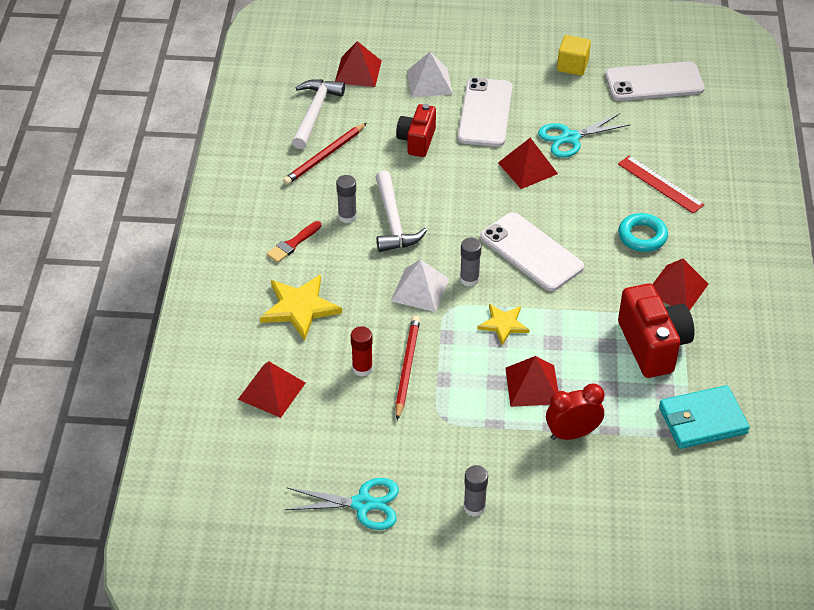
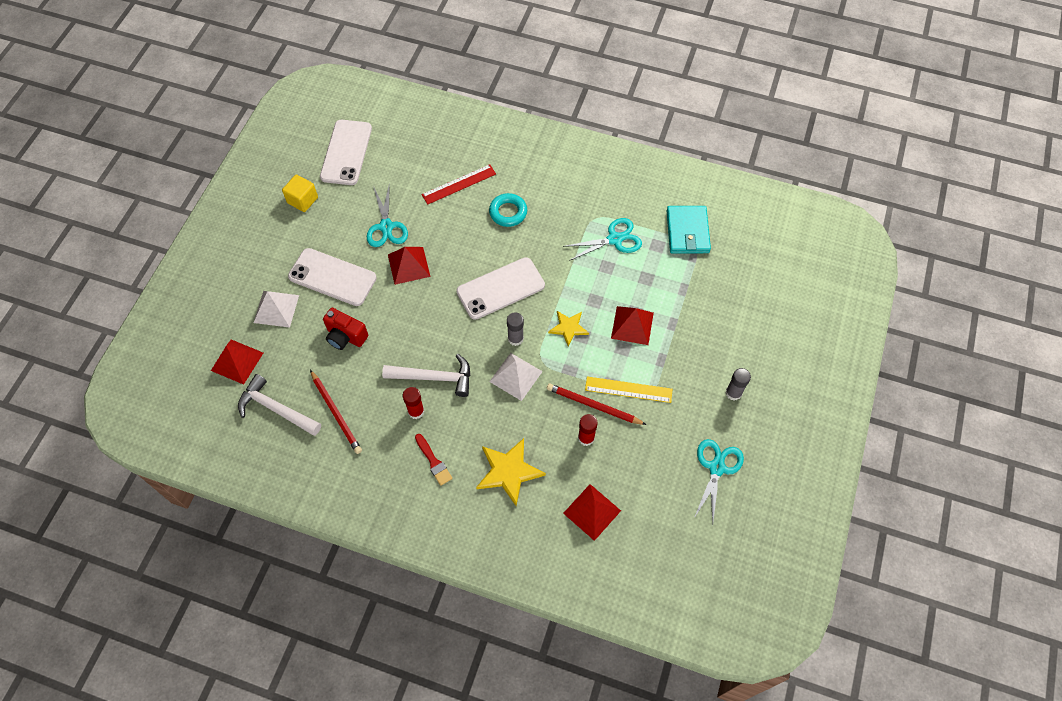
camera: 75 degrees left, 15 degrees up
(347, 216) = (416, 411): grey glue stick -> red glue stick
(440, 397) = (628, 389): none -> yellow ruler
(572, 434) = (682, 313): red clock -> none
(652, 346) = (615, 239): red camera -> turquoise scissors
(677, 288) = (566, 208): red pyramid -> none

